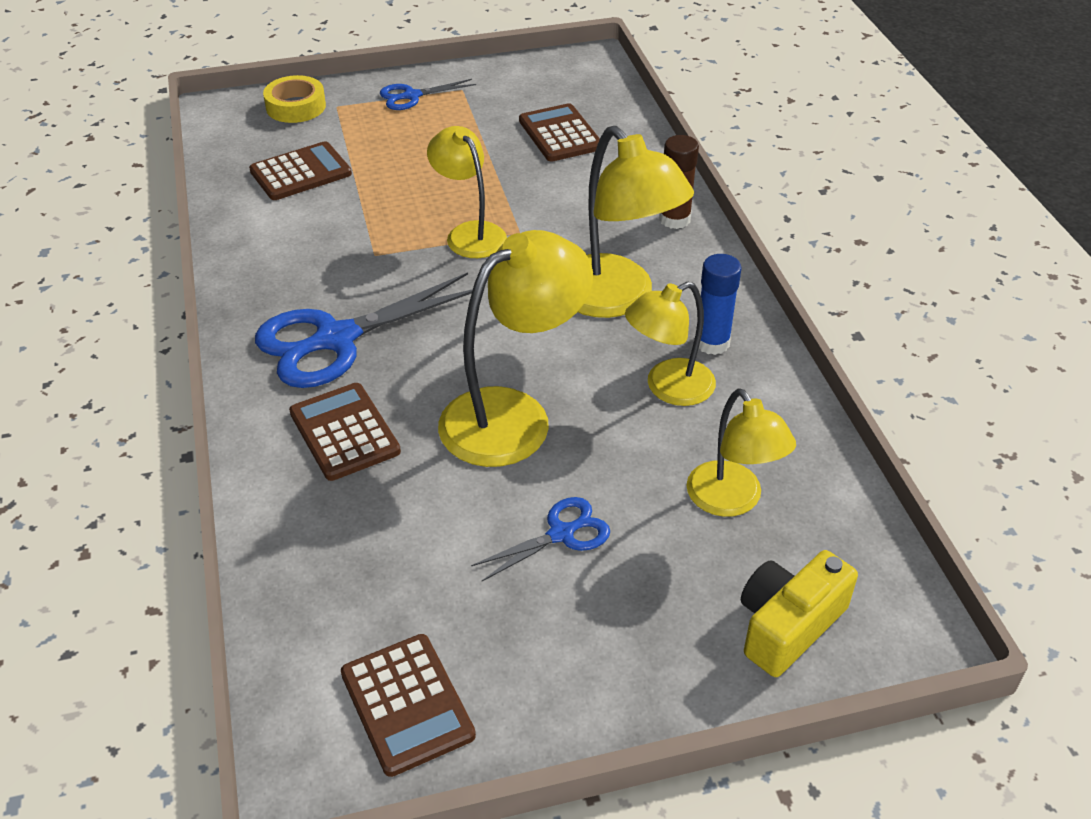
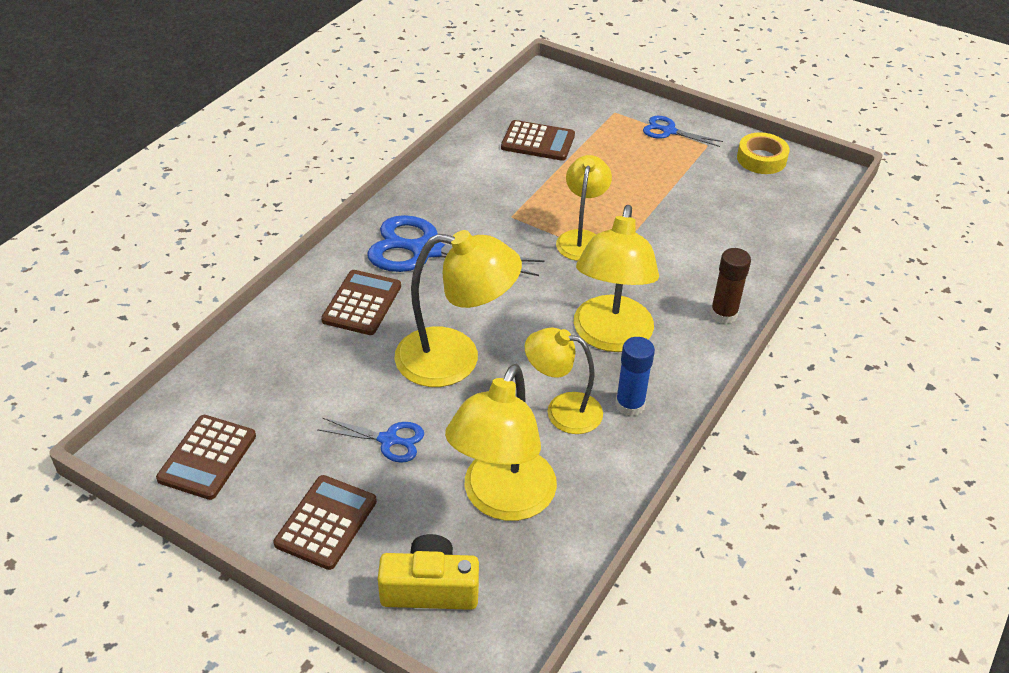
camera: 45 degrees right, 0 degrees up
(296, 106) = (590, 99): yellow tape -> yellow tape (761, 159)
(560, 134) = (729, 212): brown calculator -> brown calculator (326, 522)
(732, 501) = (502, 500): yellow lamp -> yellow lamp, size x1.56

